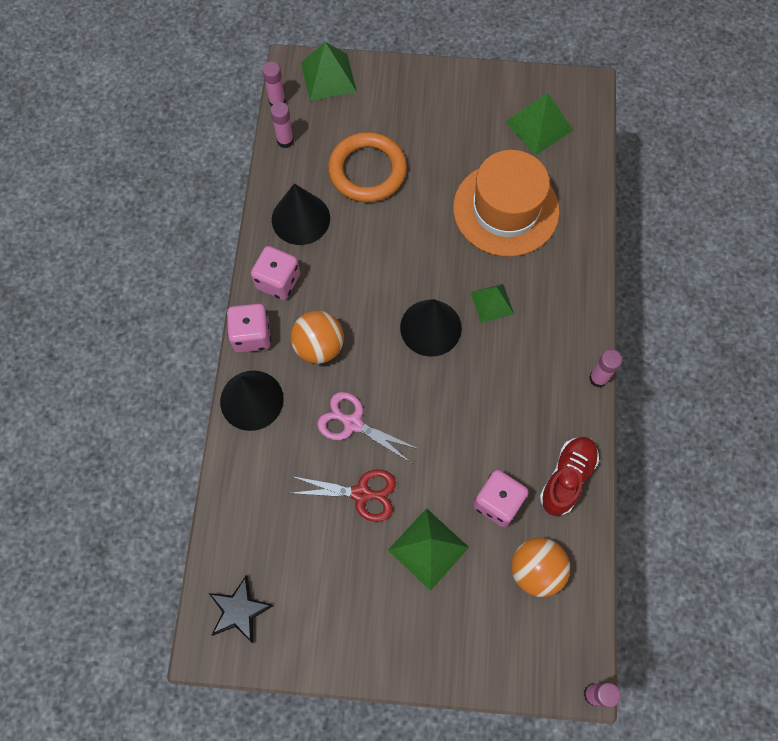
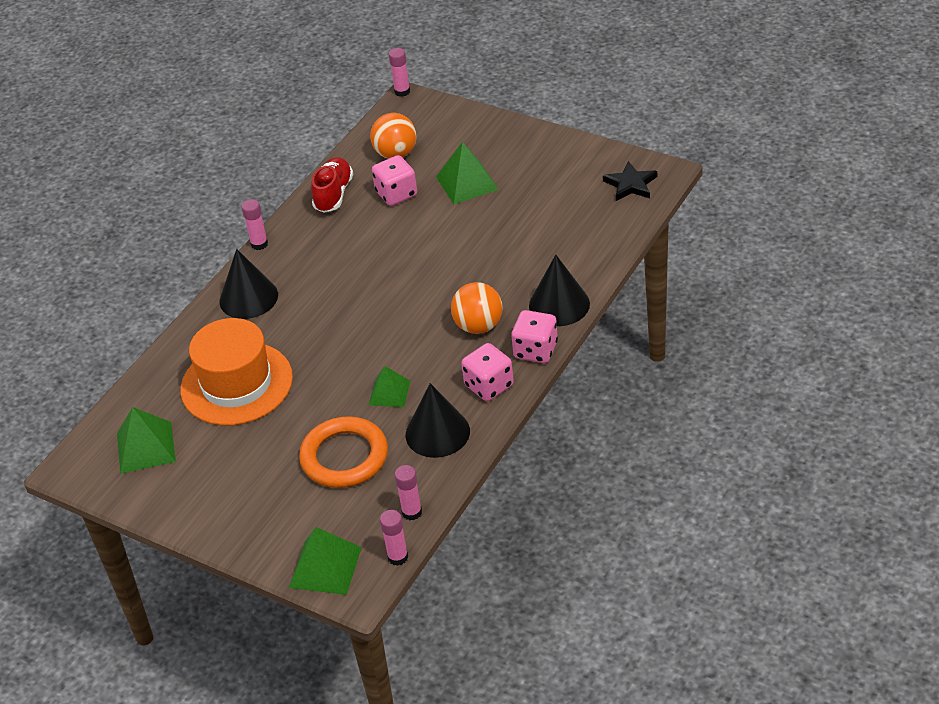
camera: 150 degrees left, 25 degrees down
(352, 423) = (480, 267): pink scissors -> none
(362, 494) = (499, 224): red scissors -> none
(430, 327) = (371, 313): black cone -> black cone (248, 298)
(492, 303) = (305, 316): green pyramid -> green pyramid (389, 392)
(567, 478) = (333, 194): red shoe -> red shoe turned 135 degrees clockwise

